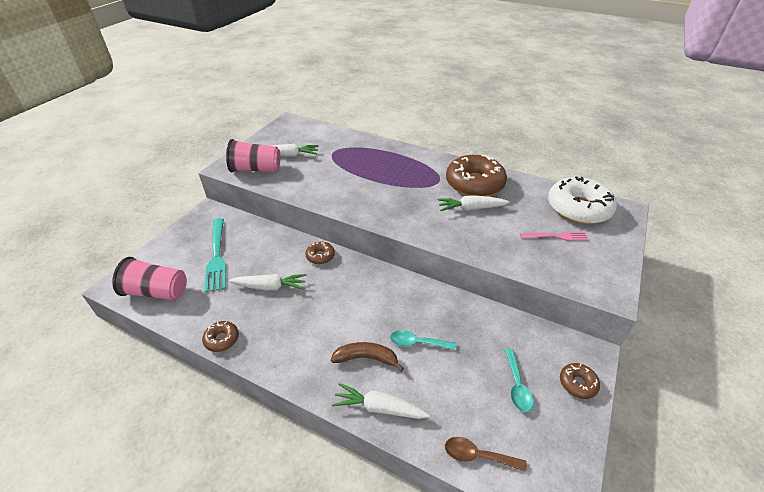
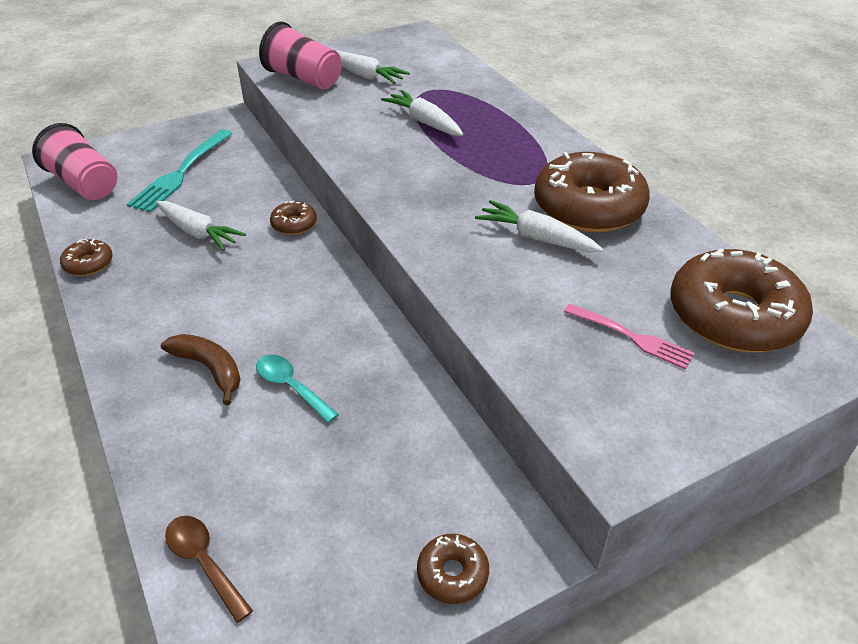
camera: 35 degrees right, 0 degrees up
(379, 407) = (159, 431): white carrot -> white carrot (424, 122)
(517, 385) = (358, 517): turquoise spoon -> none
(578, 208) = (733, 316): white donut -> brown donut

